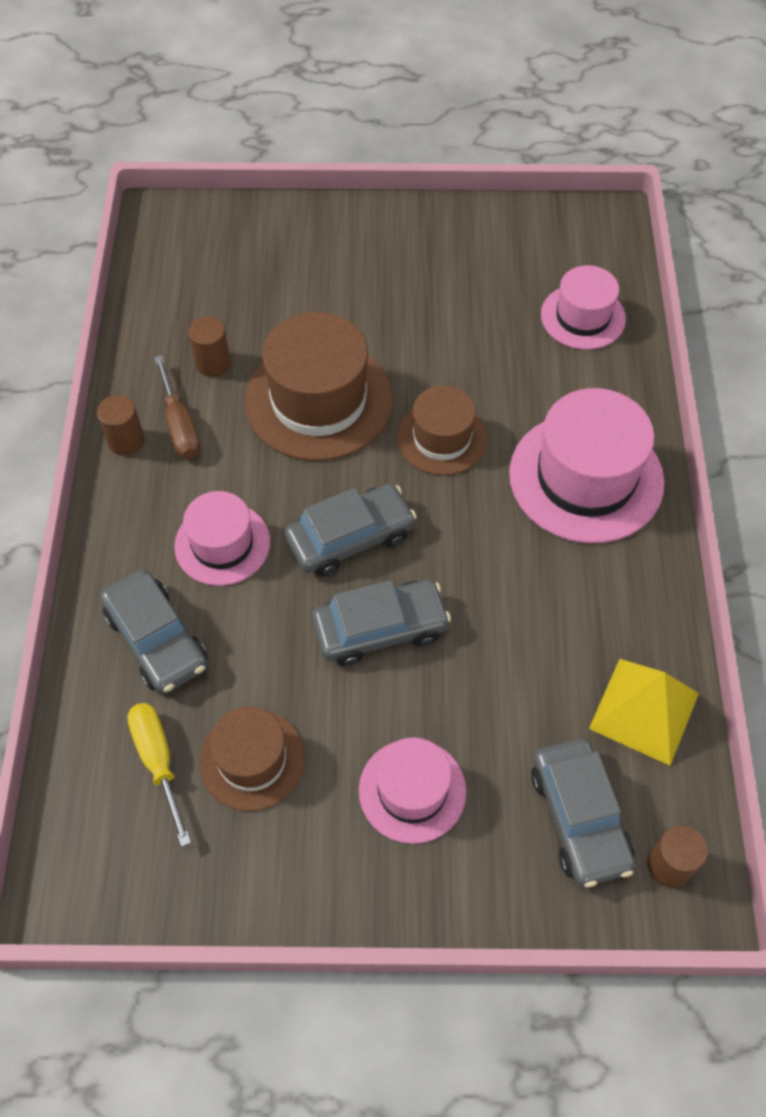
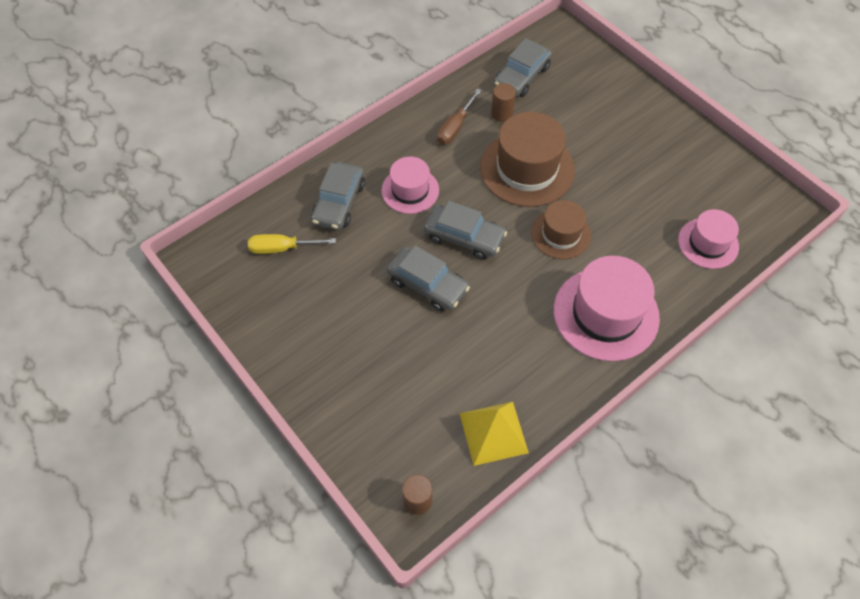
camera: 50 degrees right, 0 degrees up
(126, 441) = (425, 115): brown cylinder -> none
(158, 762) = (282, 248): yellow screwdriver -> yellow screwdriver turned 120 degrees counterclockwise
(252, 759) = (315, 282): brown hat -> none
(412, 790) = (357, 357): pink hat -> none
(579, 817) = (407, 441): grey car -> grey car (521, 76)

